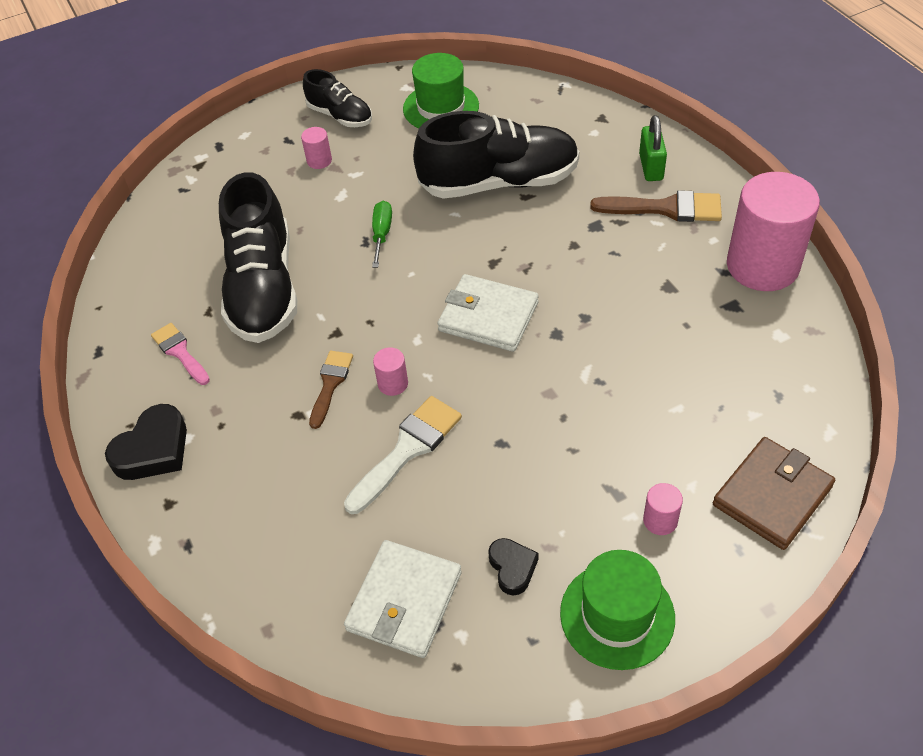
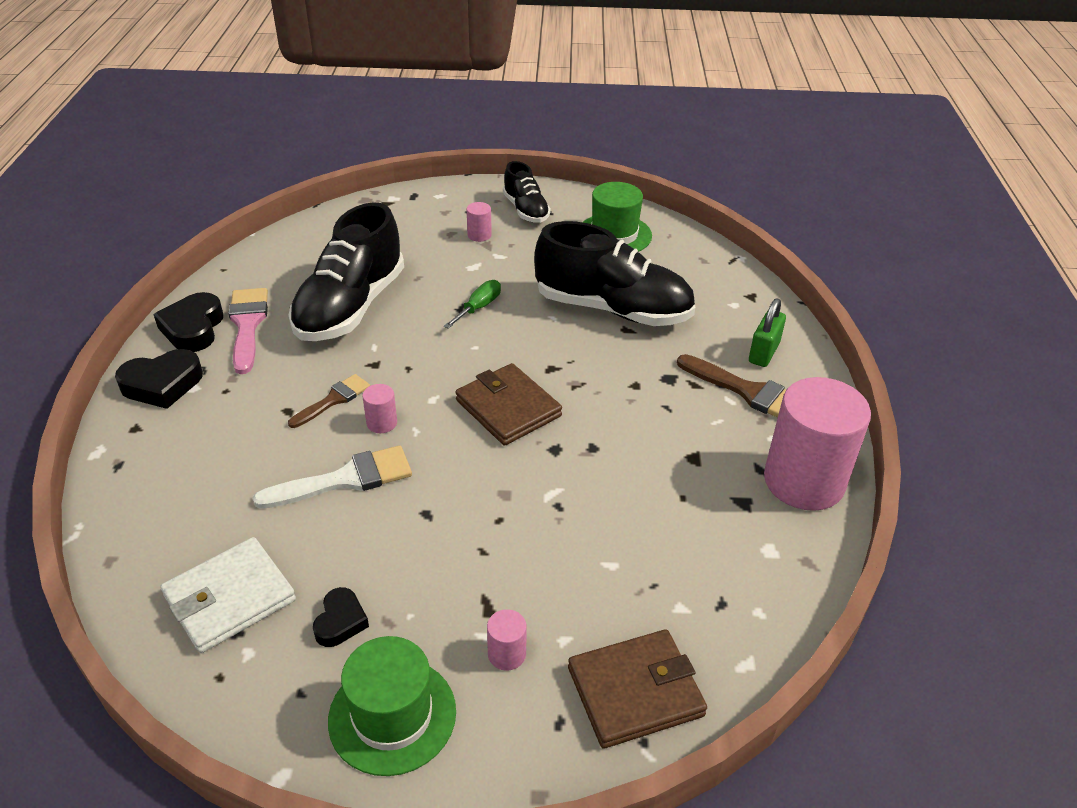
camera: 25 degrees right, 10 degrees down
(128, 381) = (193, 328): none -> black heart
(180, 352) = (247, 325): pink brush -> pink brush, size x1.54
(488, 316) = (508, 408): white wallet -> brown wallet

